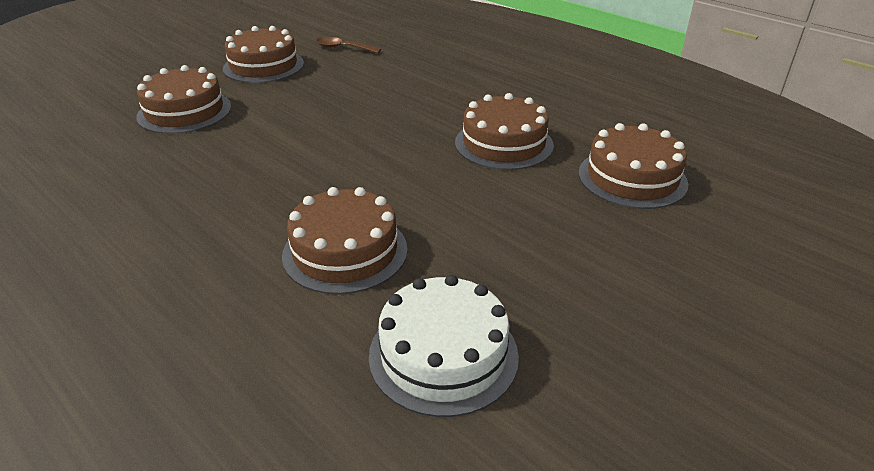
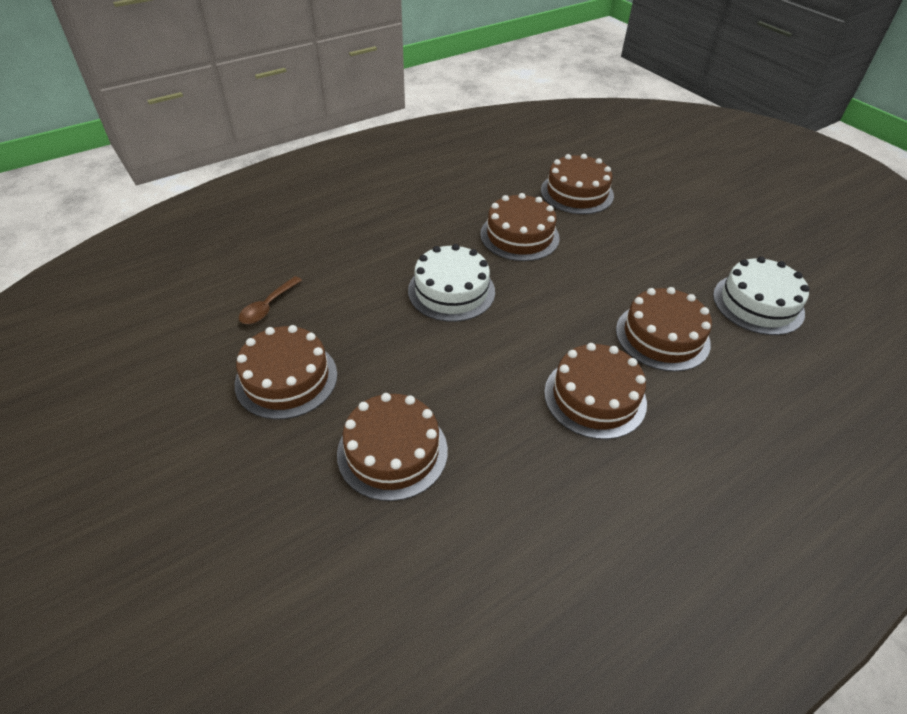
camera: 80 degrees left, 10 degrees up
(240, 203) = (595, 397): none -> brown cake
(388, 115) = (451, 291): none -> white cake

